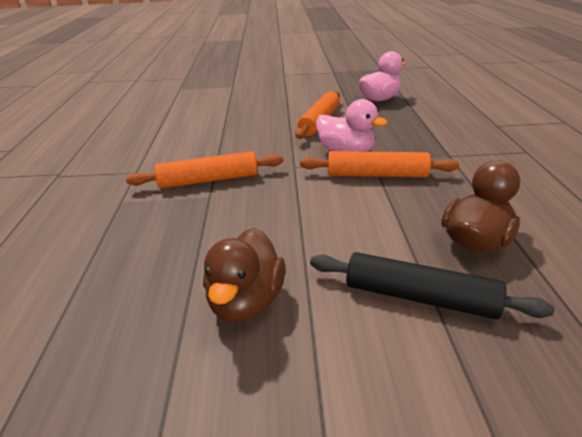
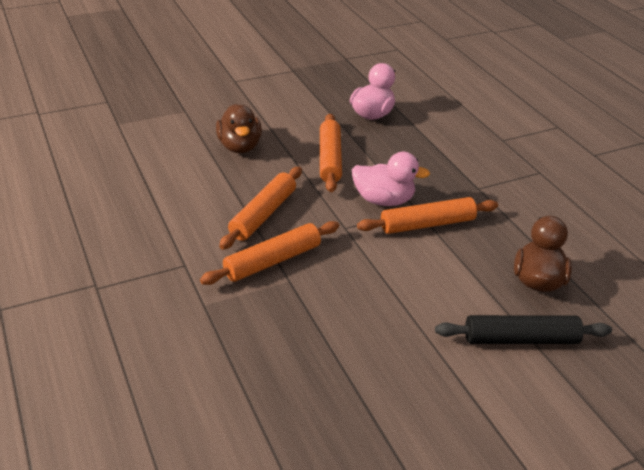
camera: 25 degrees left, 5 degrees up
(231, 148) = (263, 214): none -> orange rolling pin
(246, 302) = (401, 376): brown duck -> brown duck (240, 146)

